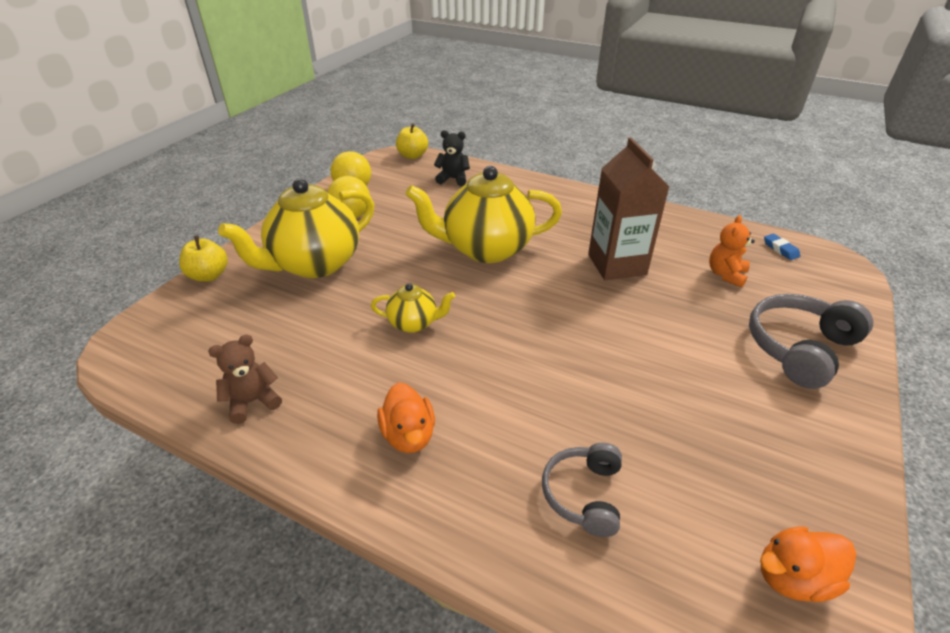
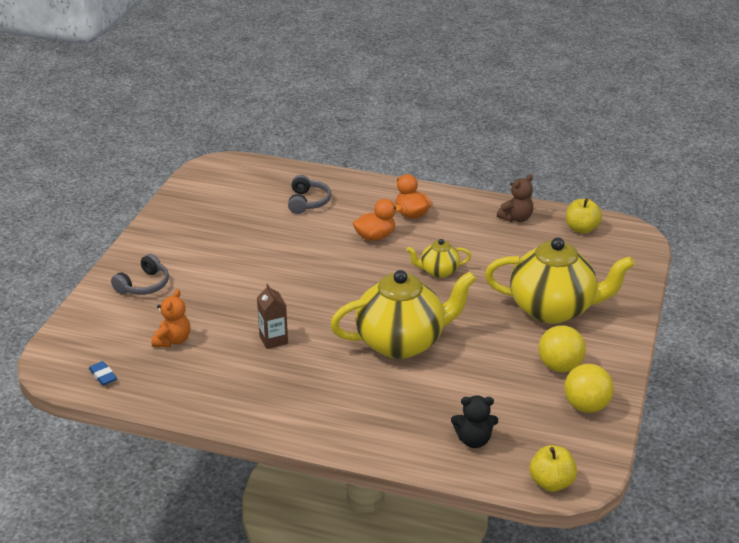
camera: 170 degrees right, 5 degrees down
(209, 275) = (635, 289): yellow apple -> yellow apple (581, 229)
(314, 264) = (553, 309): yellow teapot -> yellow teapot turned 60 degrees clockwise
(617, 264) = (273, 340): brown carton -> brown carton, size x0.53
(793, 577) = (211, 187): orange duck -> orange duck (375, 236)
(799, 348) = (144, 285): grey headphones -> grey headphones, size x0.63

